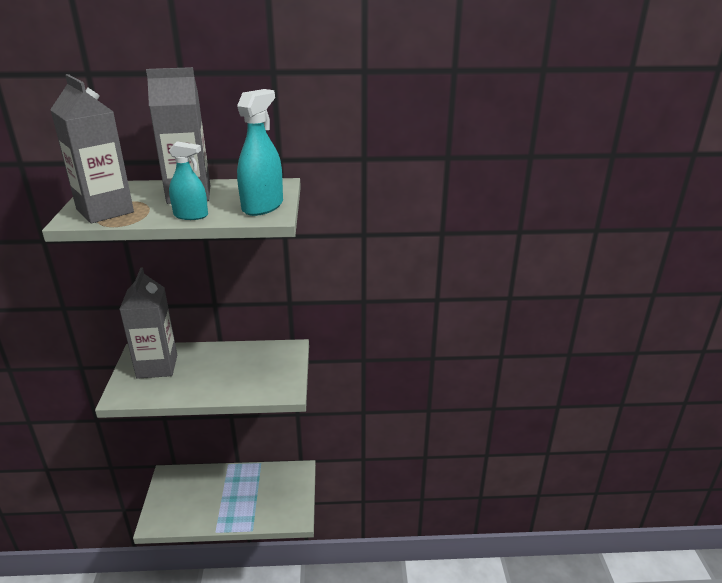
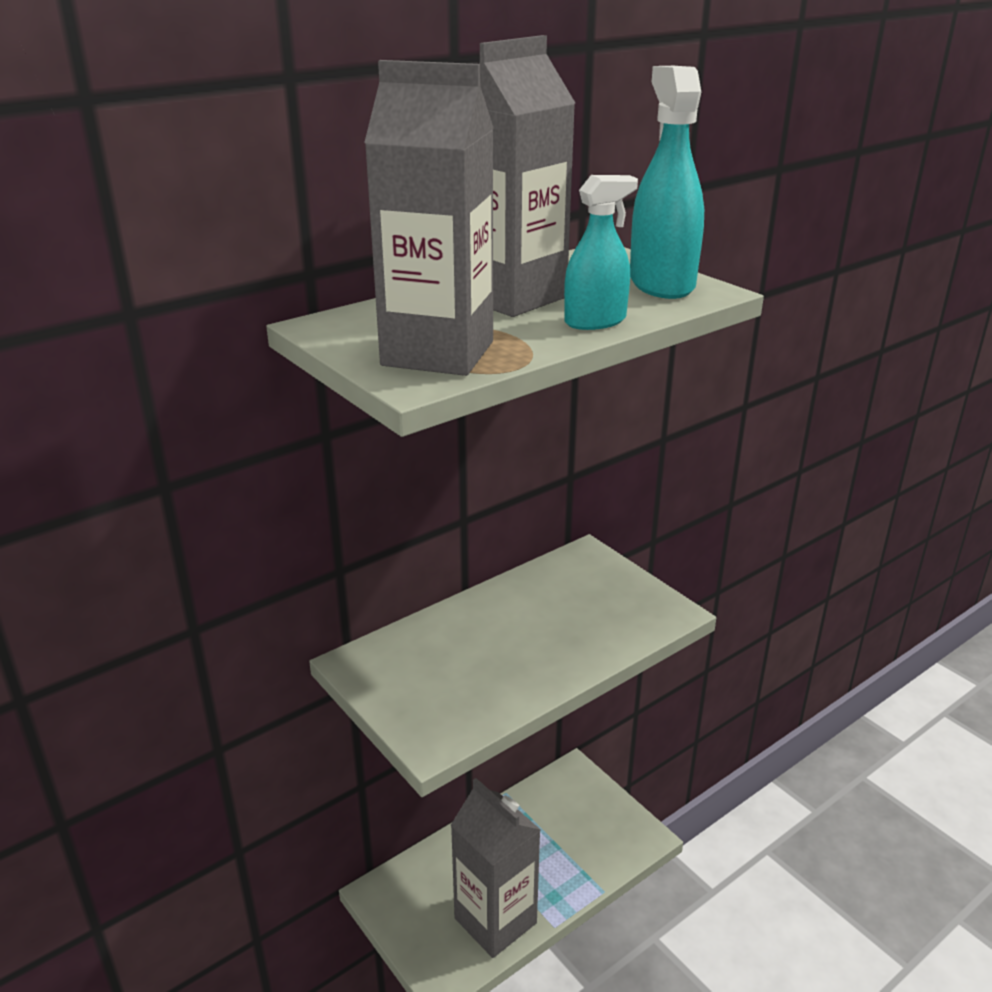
camera: 35 degrees left, 0 degrees up
(157, 366) = (424, 668): grey carton -> grey carton (495, 920)

